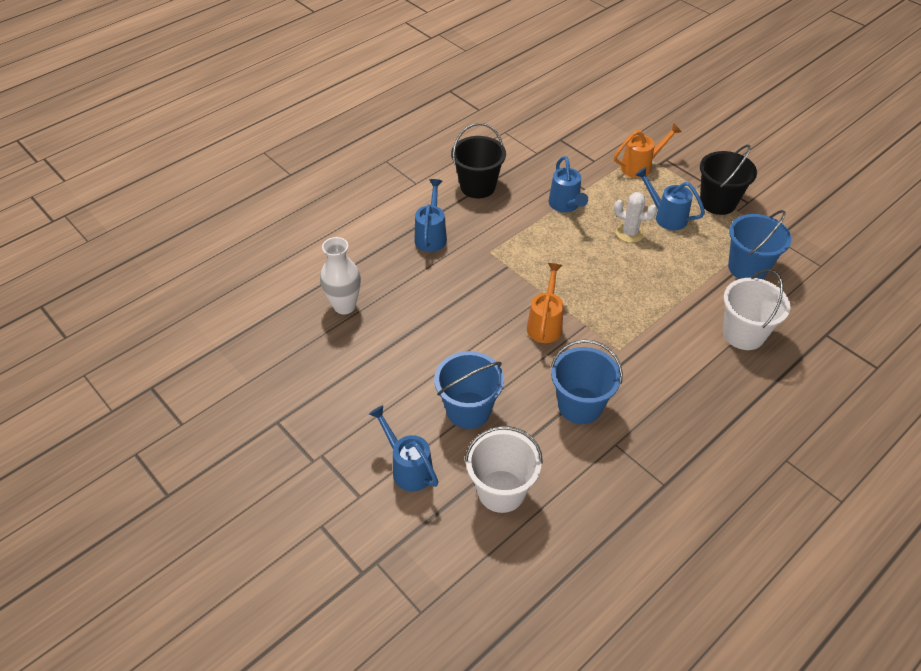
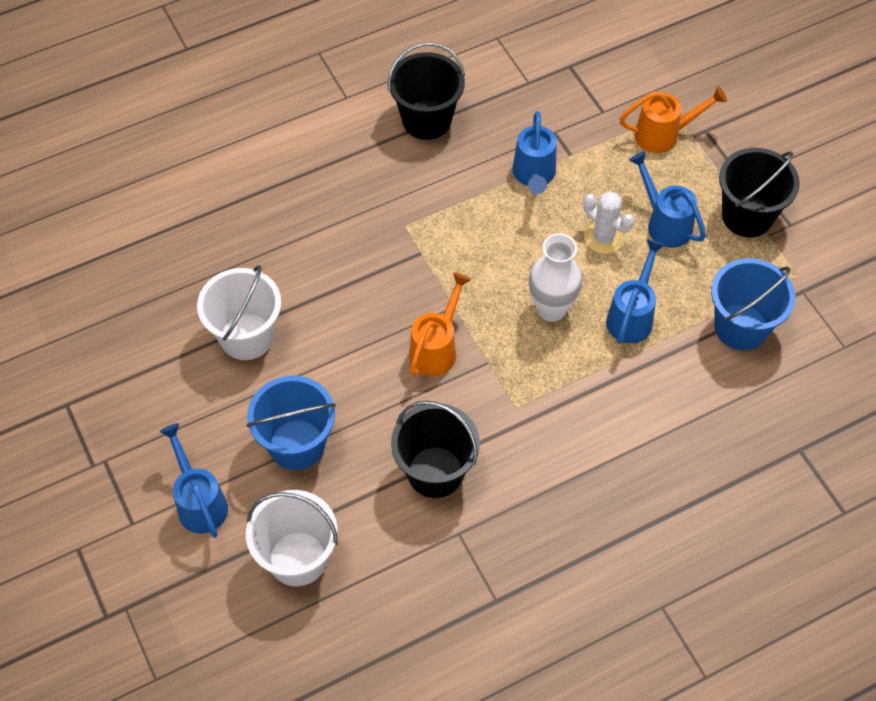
camera: 15 degrees right, 10 degrees up
(344, 306) = (194, 264): white vase -> white vase (551, 309)
(431, 236) = (338, 185): blue watering can -> blue watering can (632, 316)
(580, 405) = (435, 472): blue bucket -> black bucket
(743, 334) = (689, 423): white bucket -> white bucket (246, 336)

